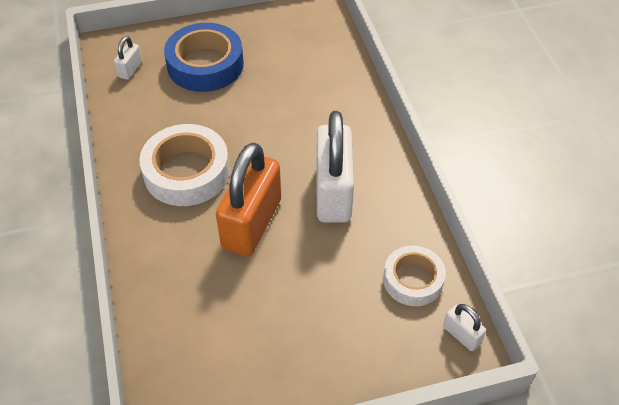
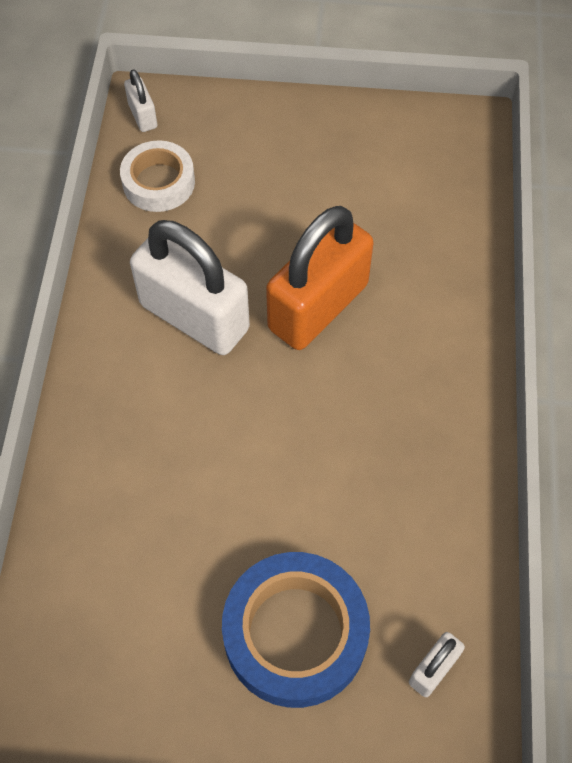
camera: 160 degrees left, 10 degrees up
(186, 172) = (383, 414): white tape -> none
(333, 193) = (194, 317): white padlock -> white padlock turned 75 degrees counterclockwise

